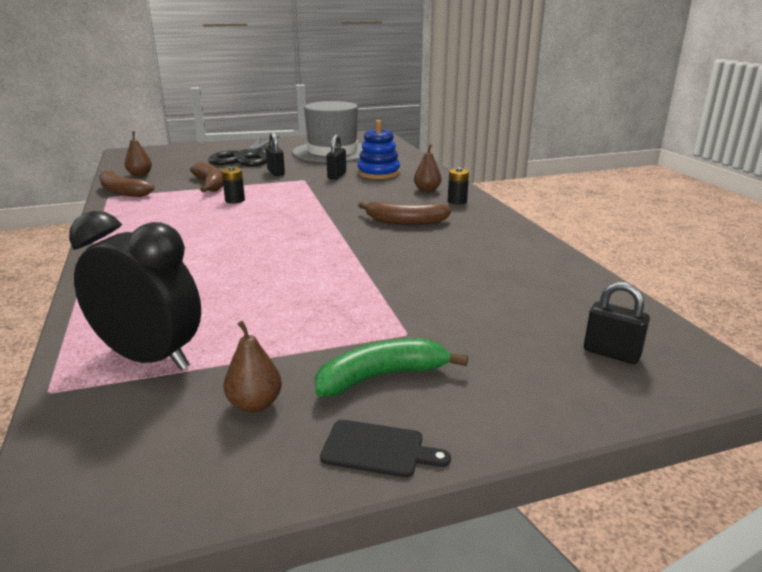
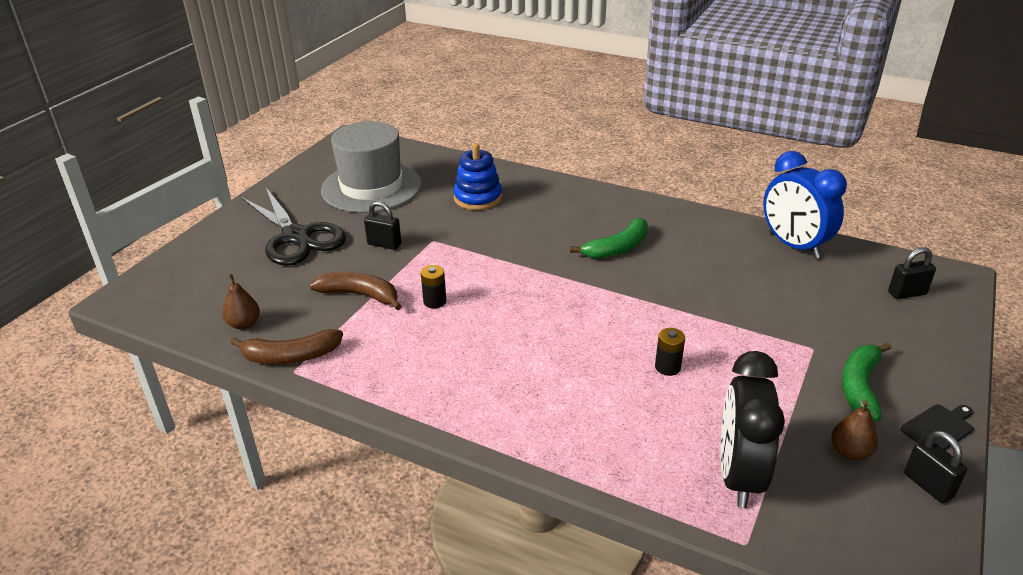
camera: 45 degrees left, 10 degrees up
(150, 358) = (739, 476): black clock -> black clock turned 60 degrees counterclockwise
(337, 176) = (450, 220): black padlock -> black padlock (928, 485)
(405, 222) = (617, 248): brown banana -> green banana
(427, 190) = (560, 201): brown pear -> none
(457, 201) = (605, 204): black battery -> black battery (667, 367)
(563, 276) = (793, 245): none -> blue clock

